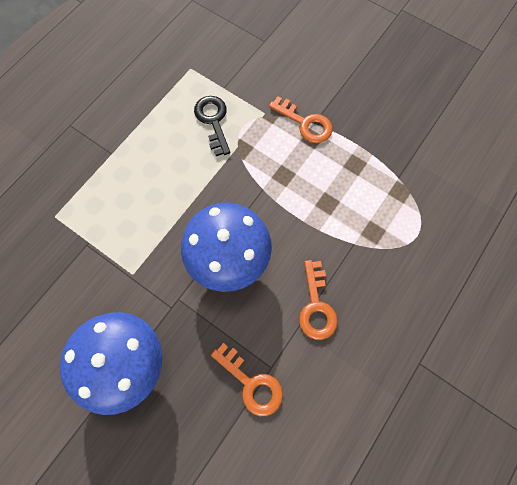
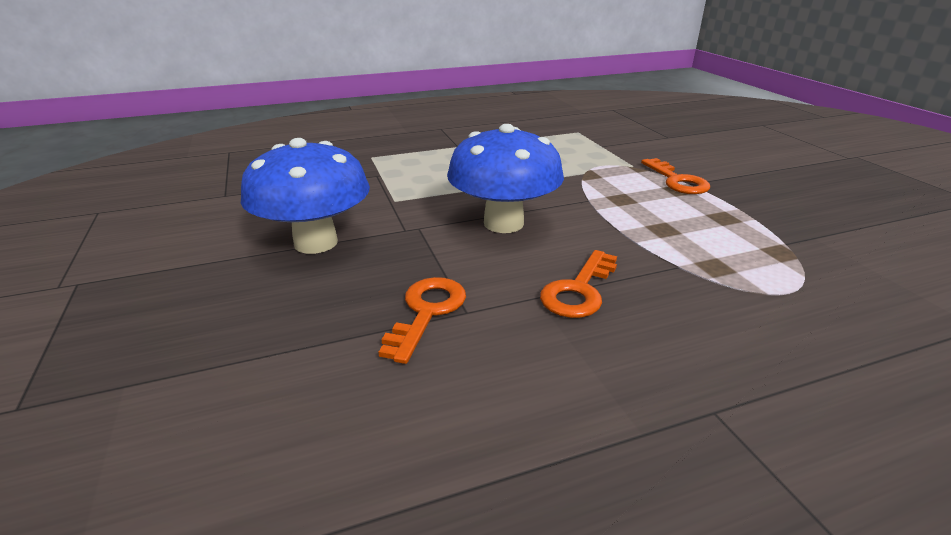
camera: 35 degrees right, 40 degrees down
(213, 121) = (573, 156): black key -> none
(251, 383) = (427, 312): orange key -> orange key turned 150 degrees counterclockwise

